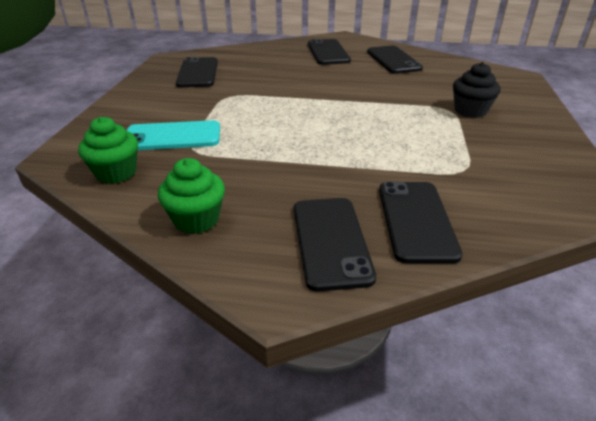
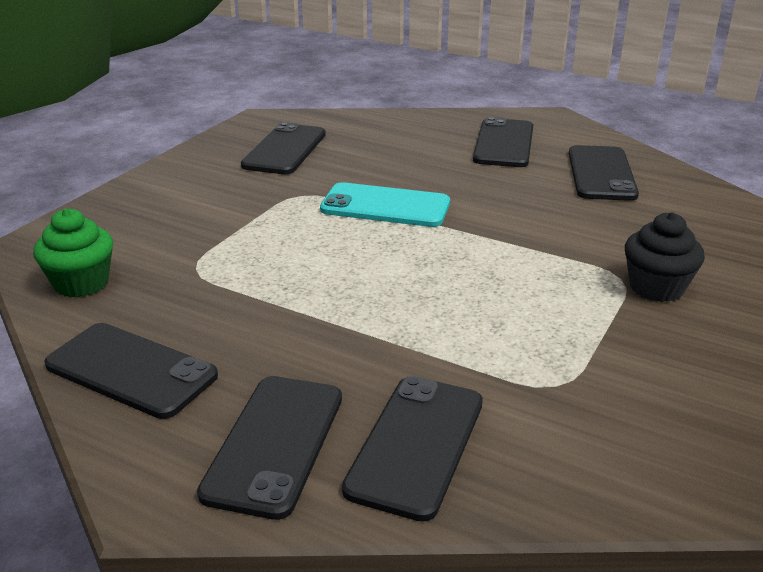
camera: 20 degrees right, 5 degrees down
(172, 137) = (183, 245): turquoise phone -> turquoise phone (385, 206)
(196, 219) = (131, 370): green cupcake -> black phone

